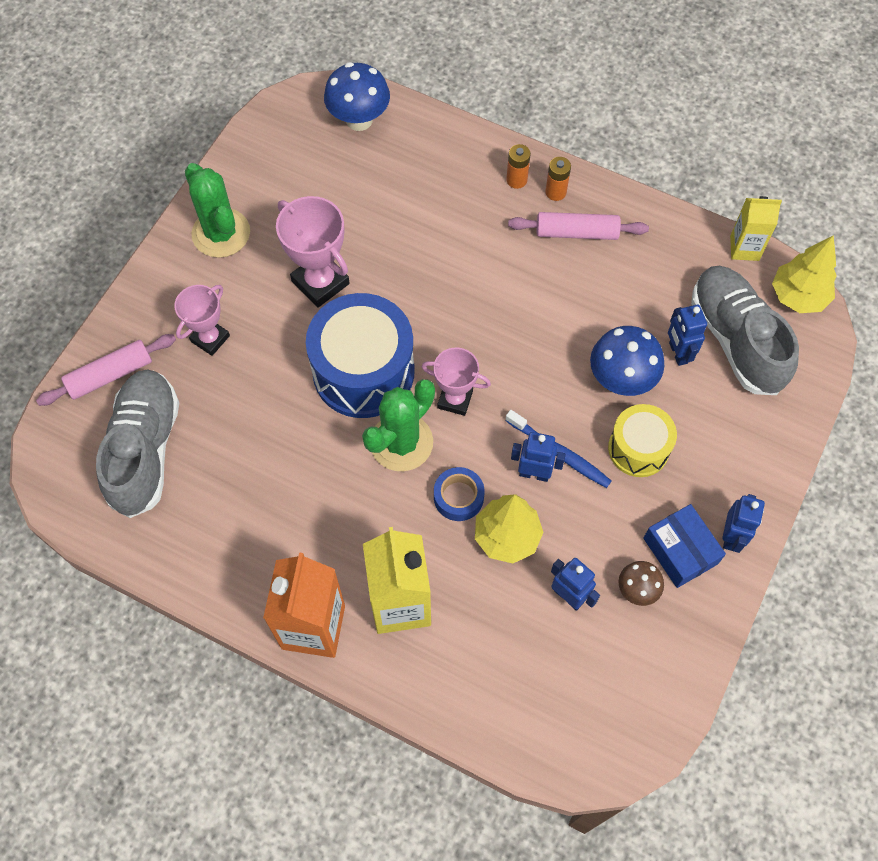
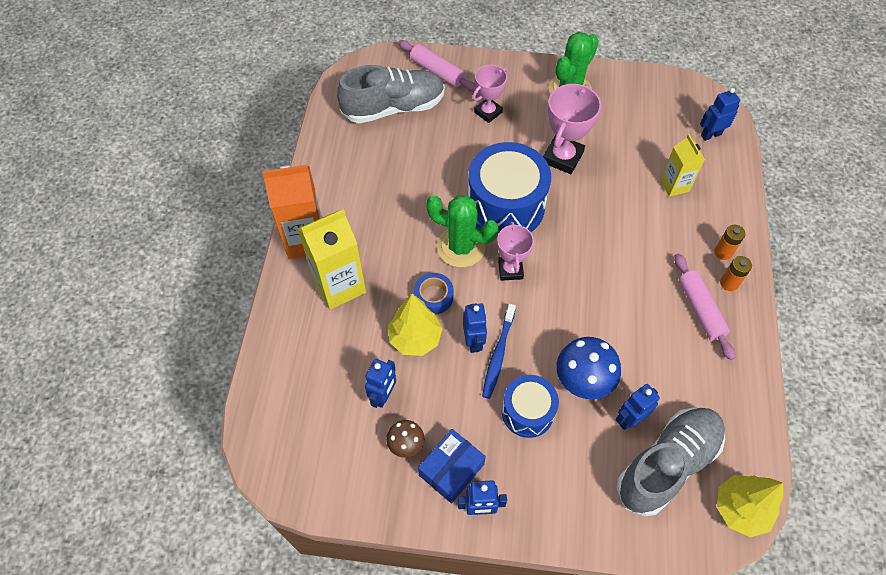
camera: 70 degrees right, 5 degrees down
(210, 338) = (488, 112): pink trophy -> pink trophy turned 60 degrees counterclockwise
(359, 120) = (710, 135): blue mushroom -> blue robot
(638, 448) = (527, 412): yellow drum -> blue drum
(744, 248) = (763, 448): yellow carton -> yellow carton (674, 185)

